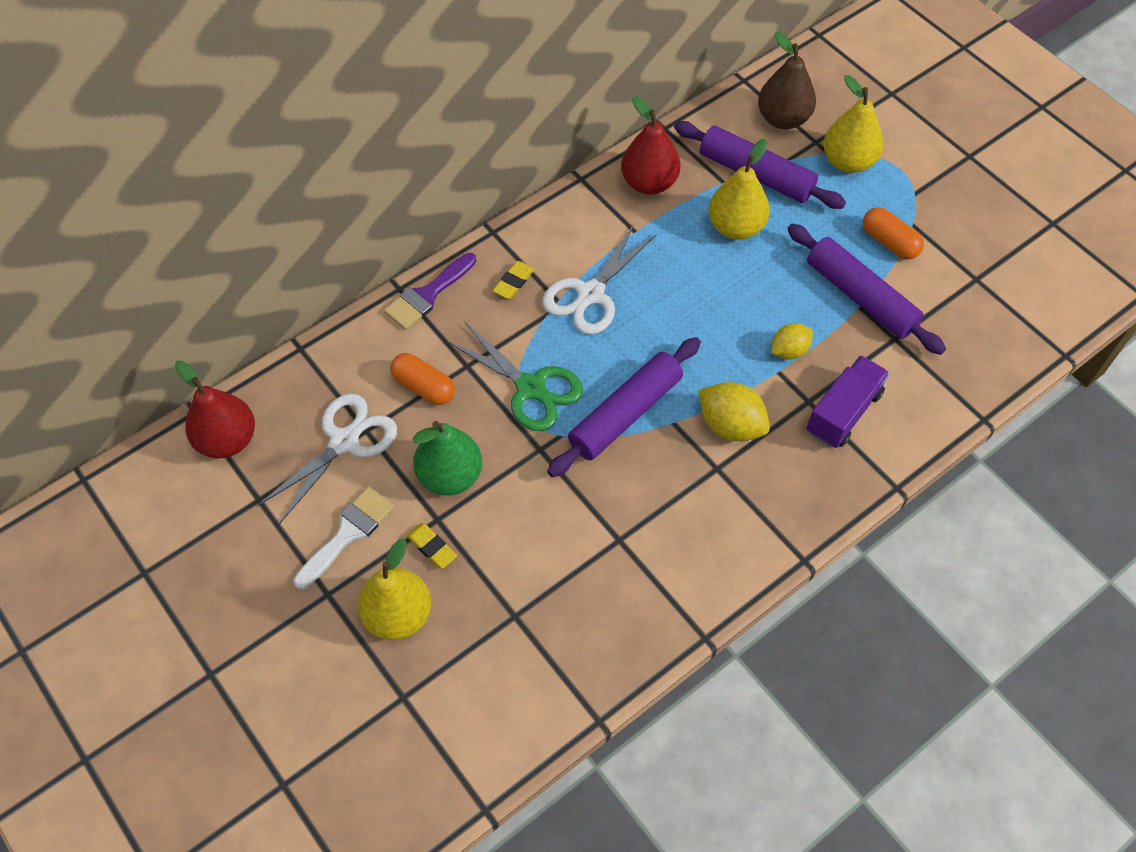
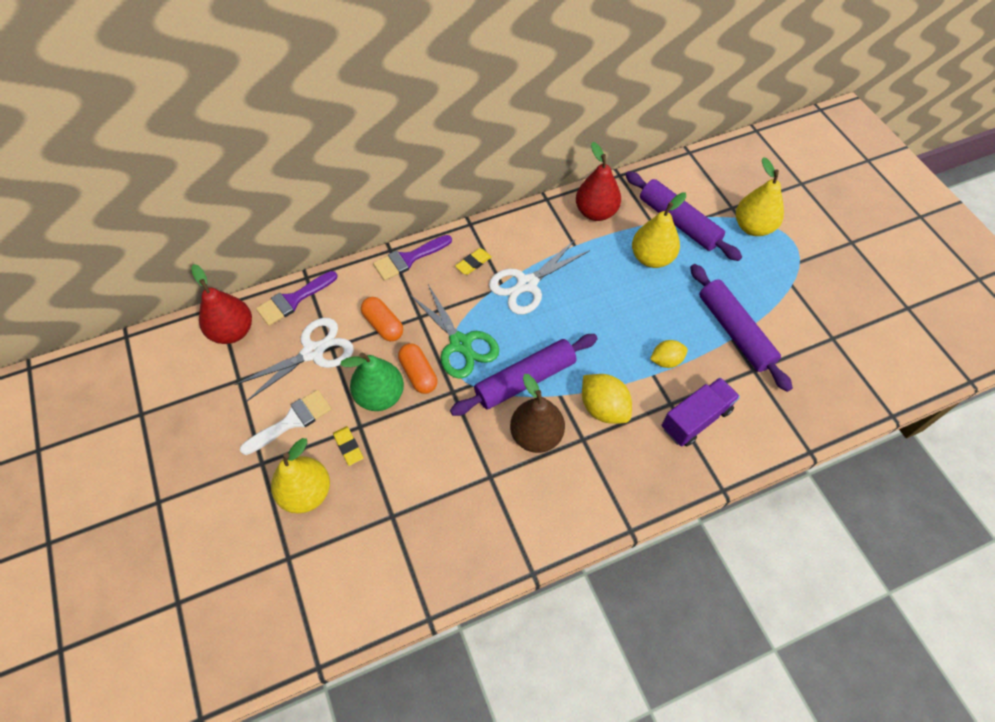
camera: 15 degrees right, 0 degrees up
(294, 381) = (293, 300): none -> purple brush
(783, 119) = (711, 186): brown pear -> brown pear (536, 435)
(889, 242) = (769, 294): orange capsule -> orange capsule (418, 374)

